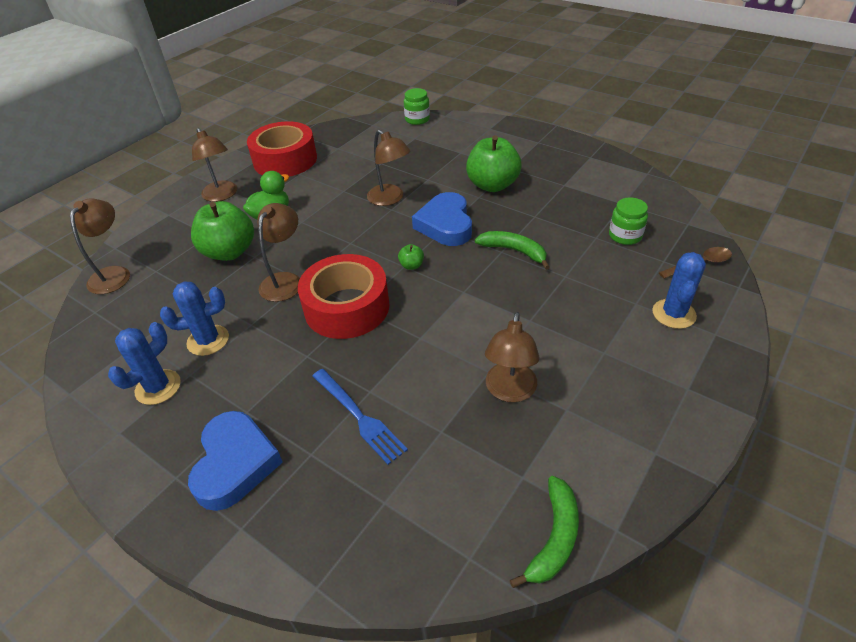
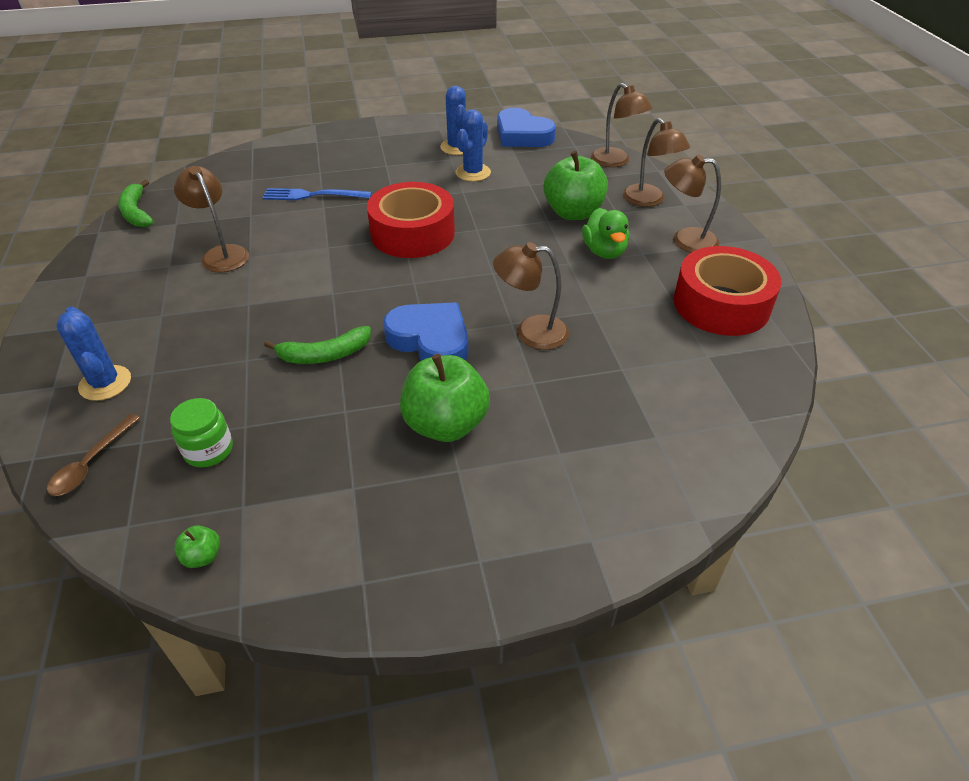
camera: 130 degrees right, 0 degrees up
(235, 463) = (356, 151): blue heart -> blue heart (522, 135)
(285, 280) = (490, 222): brown lamp -> brown lamp (649, 200)
(411, 265) = (407, 286): green apple -> green apple (202, 556)
(417, 119) = (717, 478): green jar -> none

